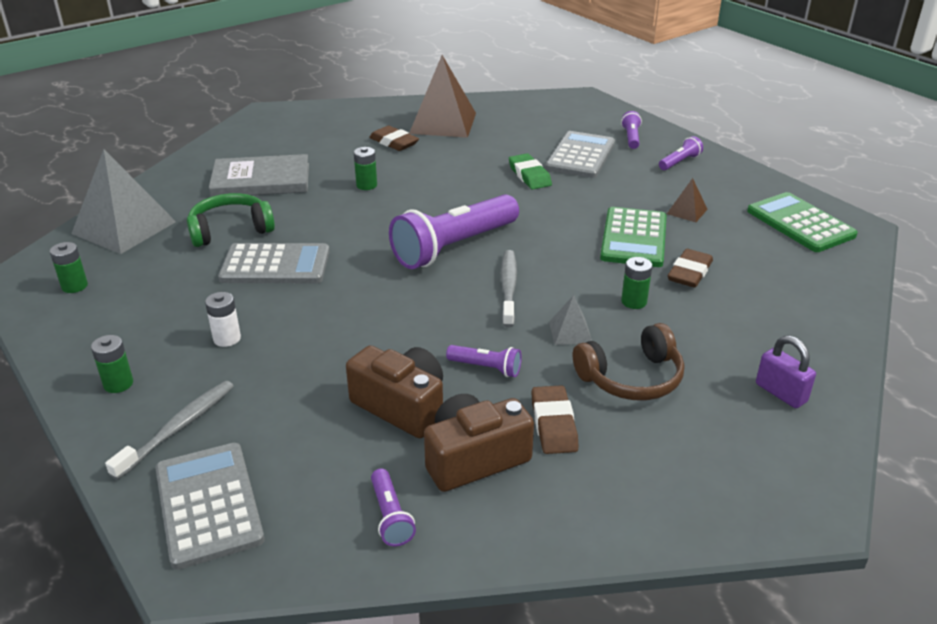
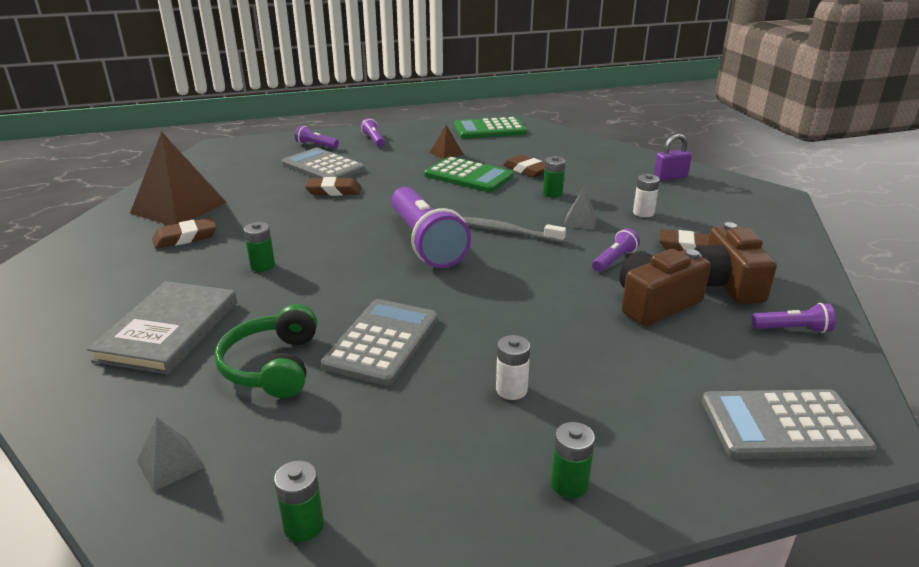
camera: 70 degrees left, 5 degrees down
(124, 227) = (170, 464): grey pyramid -> grey pyramid, size x0.45
(178, 428) = (664, 438): grey toothbrush -> none
(529, 175) = (333, 191): green eraser -> brown eraser
(631, 378) = (643, 213): brown headphones -> white battery

